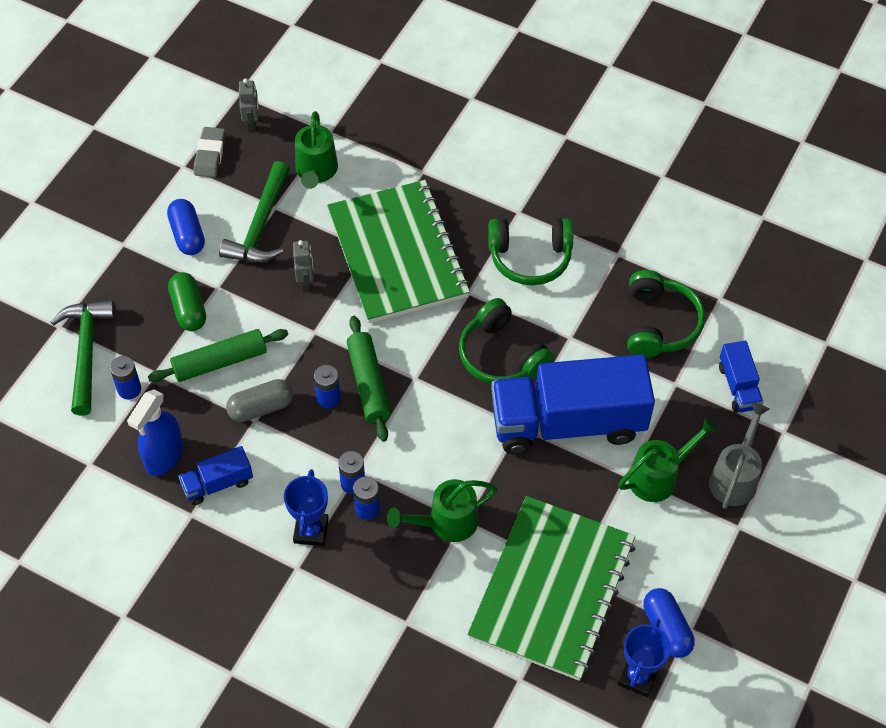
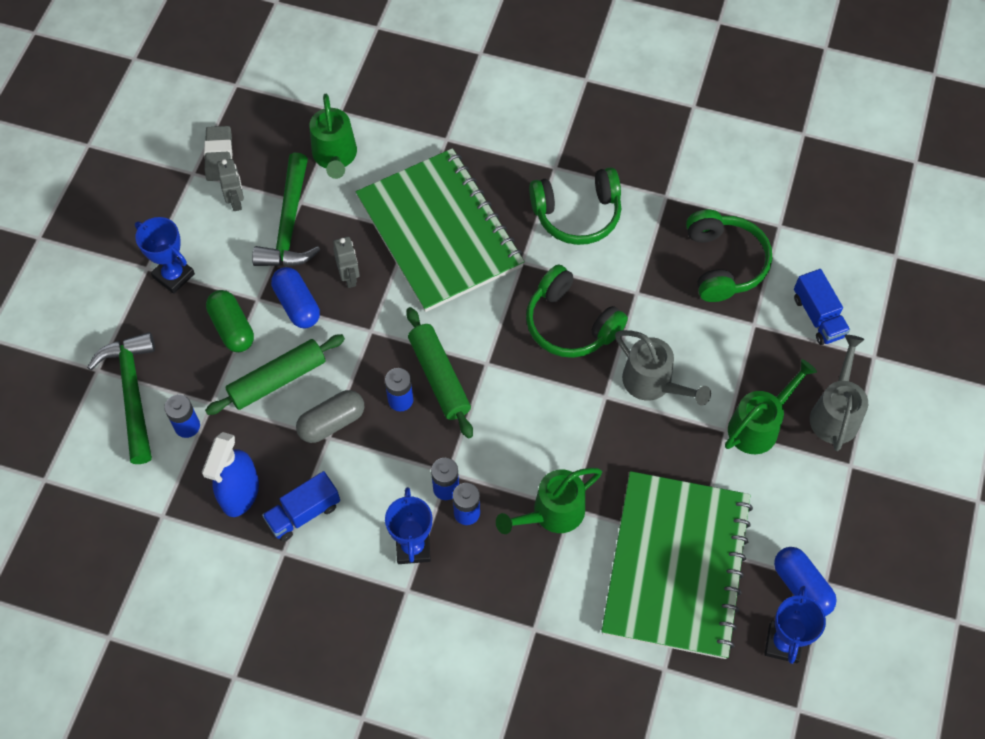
camera: 10 degrees left, 5 degrees up
(146, 254) = (174, 275): none -> blue trophy
(187, 235) = (213, 247): blue capsule -> blue capsule (297, 304)
(252, 122) = (256, 114): grey robot -> grey robot (236, 201)
(567, 422) = (653, 384): blue truck -> grey watering can

